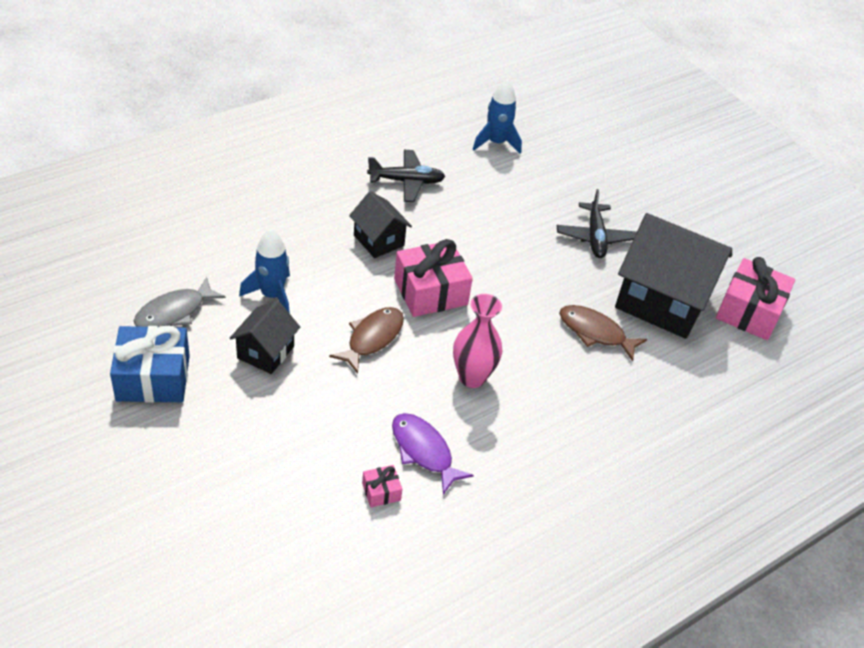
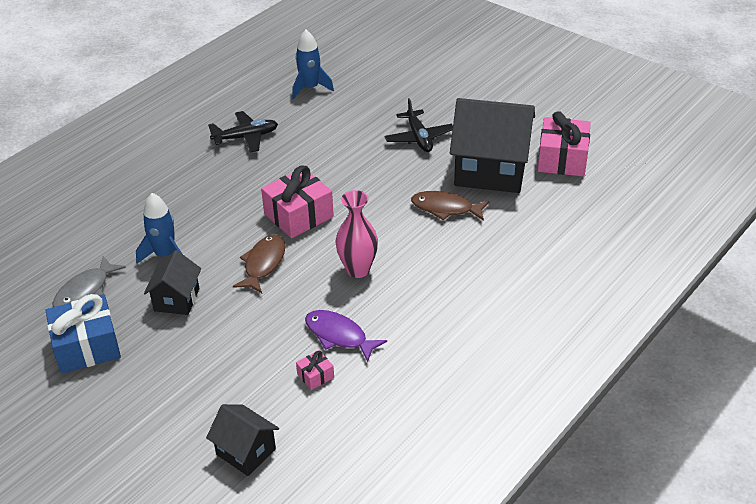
camera: 10 degrees left, 5 degrees down
(379, 240) = (240, 188): black house -> black house (246, 452)

